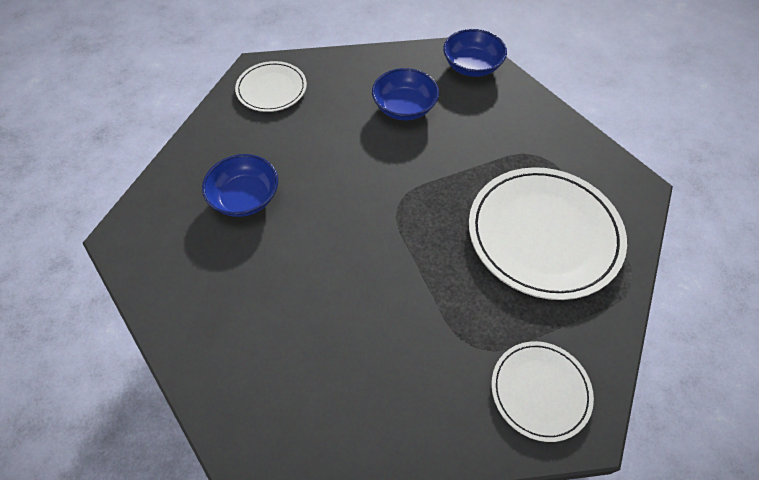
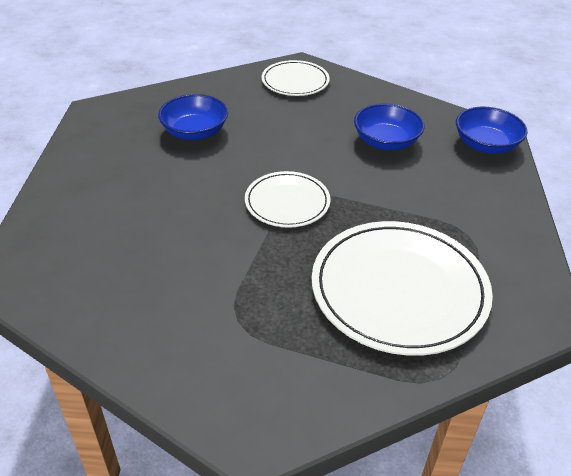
camera: 40 degrees right, 15 degrees down
(540, 391) = (251, 386): white plate -> white plate (287, 202)

